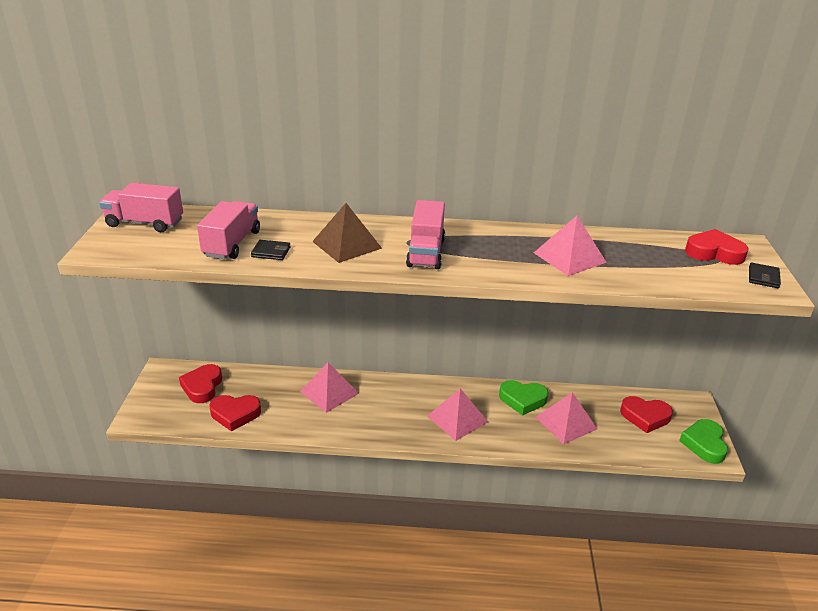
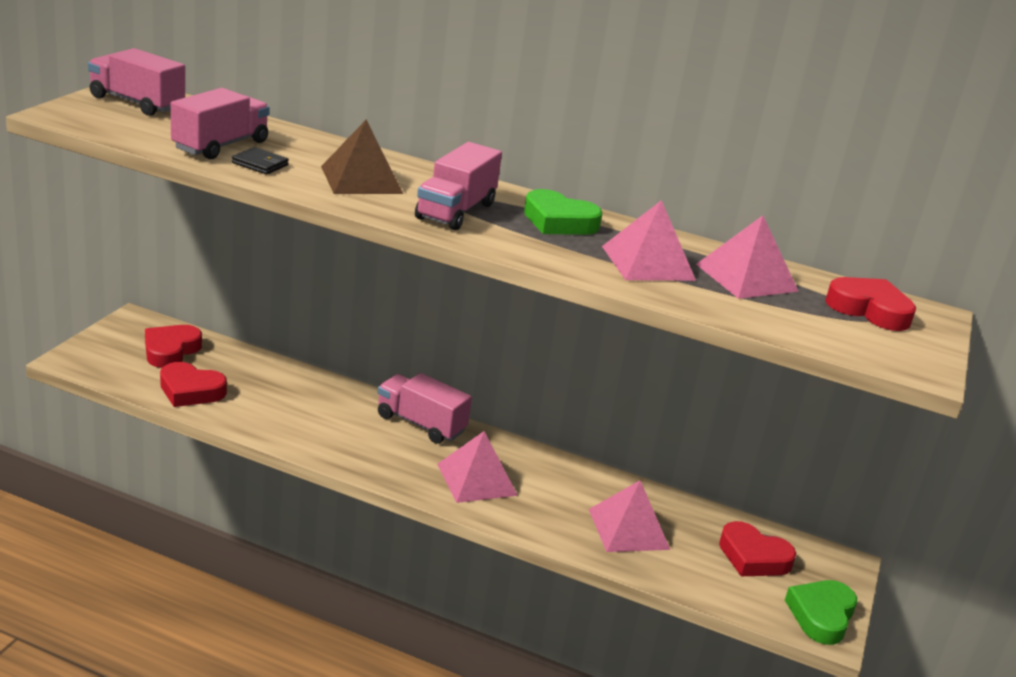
camera: 15 degrees right, 5 degrees down
(329, 392) = (326, 401): pink pyramid -> pink pyramid (746, 277)
(399, 389) = (421, 424): none -> pink truck
(522, 400) = (585, 485): green heart -> green heart (559, 221)
(763, 277) = (915, 353): black wallet -> none

